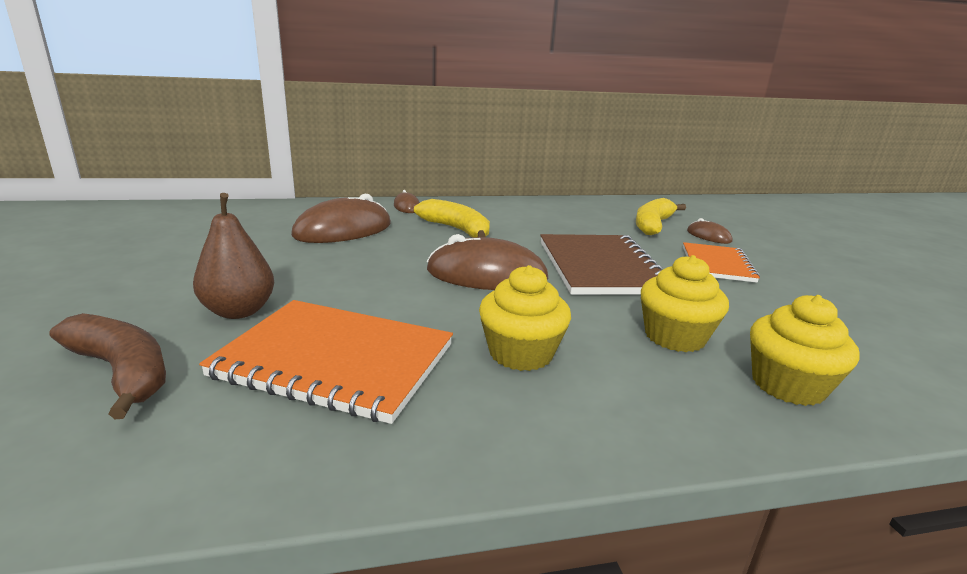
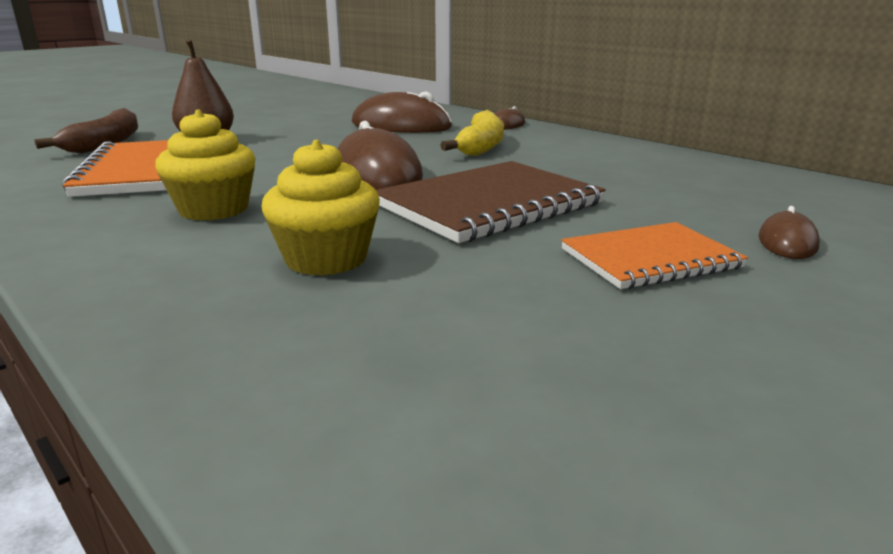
camera: 60 degrees right, 0 degrees up
(653, 225) = (738, 207): yellow banana -> none
(787, 385) = (249, 330): yellow cupcake -> none

